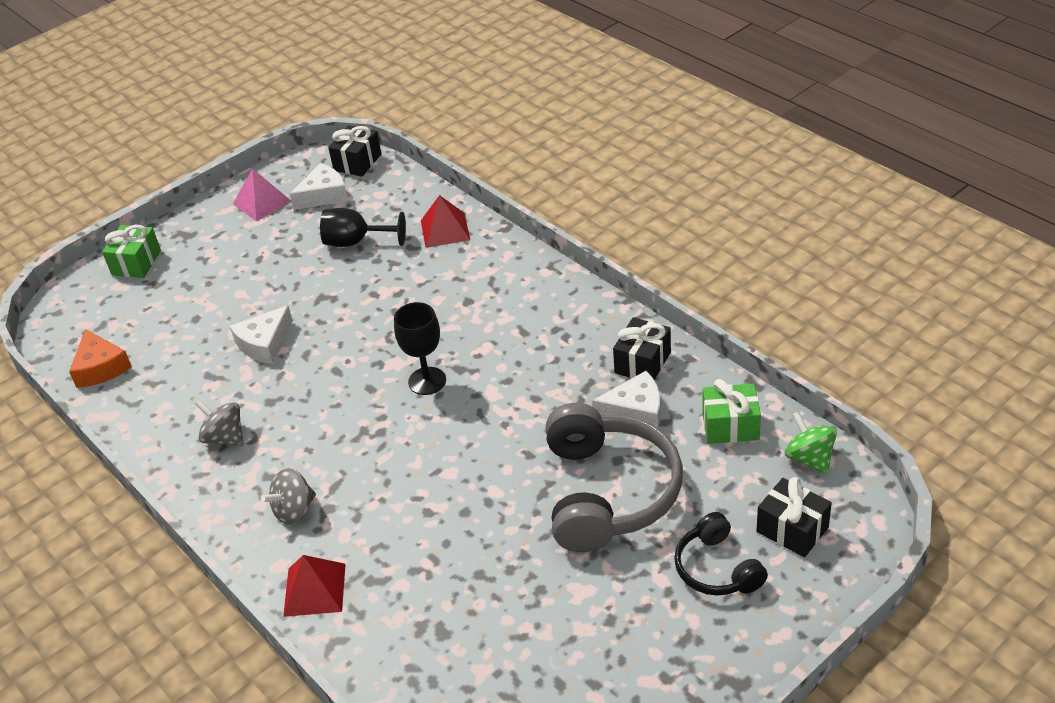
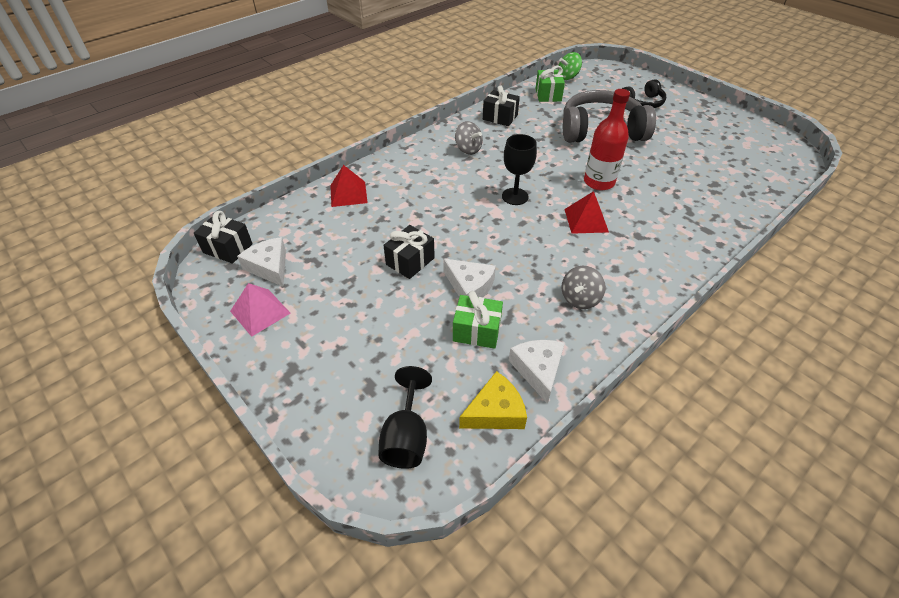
camera: 95 degrees left, 5 degrees up
(101, 368) = (495, 411): orange cheese -> yellow cheese
(136, 263) = (327, 411): green gift -> green gift (477, 331)
(294, 510) = (644, 251): grey spinning top -> grey spinning top (468, 149)
(314, 589) = (706, 236): red pyramid -> red pyramid (586, 220)
(356, 242) = (347, 241): black goblet -> black goblet (406, 437)
(455, 476) = (599, 182): none -> red bottle
(635, 411) = (539, 120): white cheese -> white cheese (538, 370)
(792, 529) = (613, 84): black gift -> black gift (410, 261)

